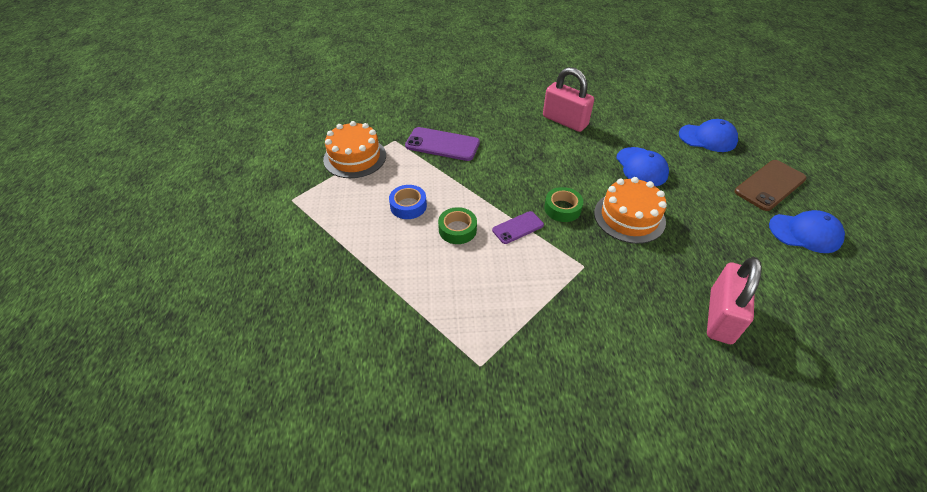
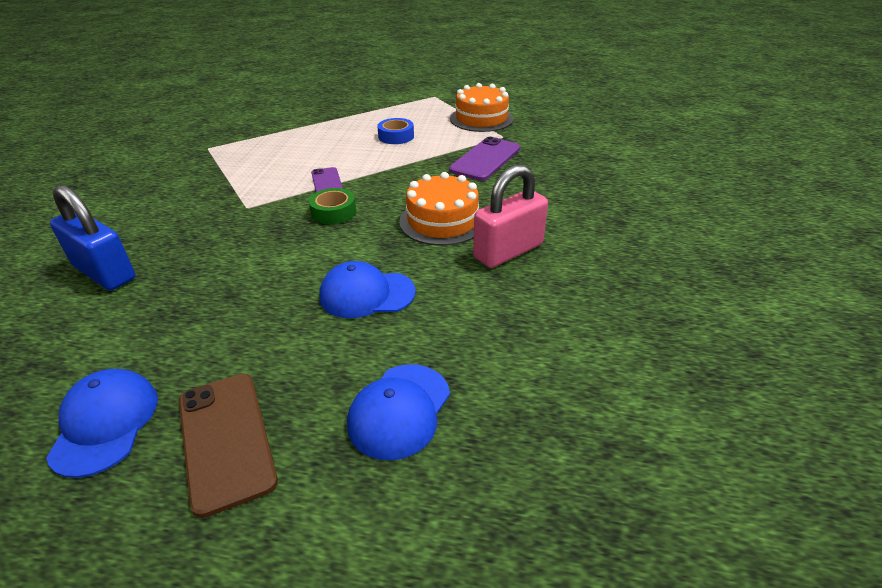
camera: 105 degrees right, 10 degrees down
(457, 230) = (348, 154): green tape -> none
(629, 217) = (284, 254): orange cake -> orange cake (442, 221)
(720, 316) = (104, 272): pink padlock -> blue padlock
(805, 233) = (105, 423): blue cap -> blue cap turned 150 degrees clockwise

